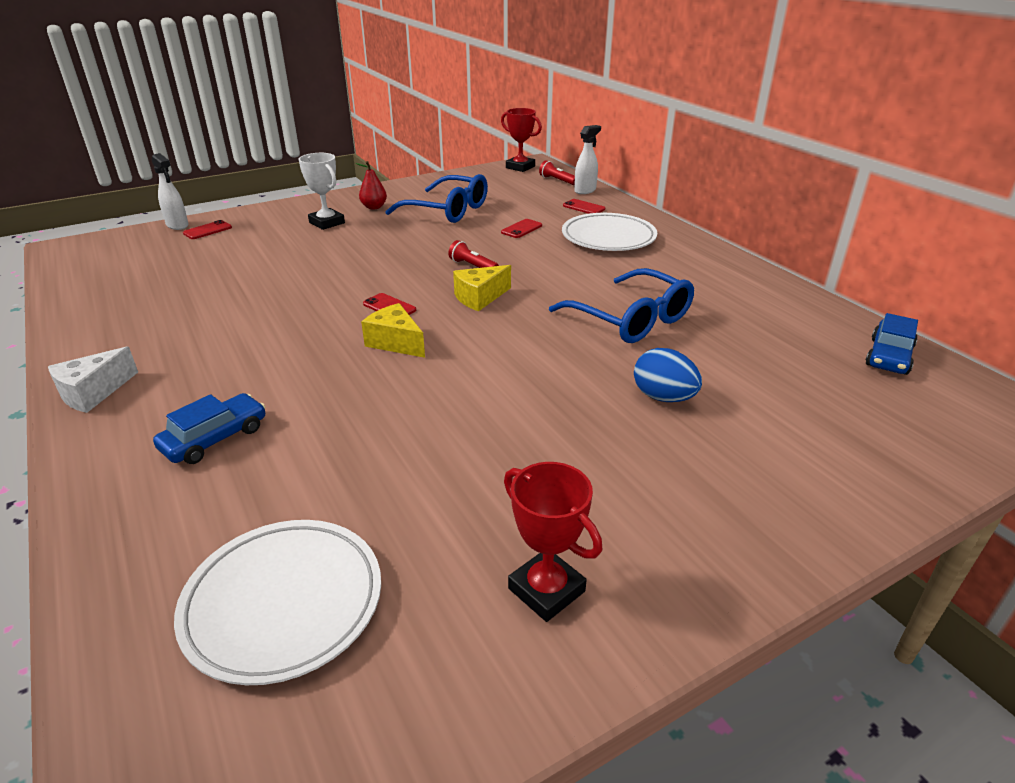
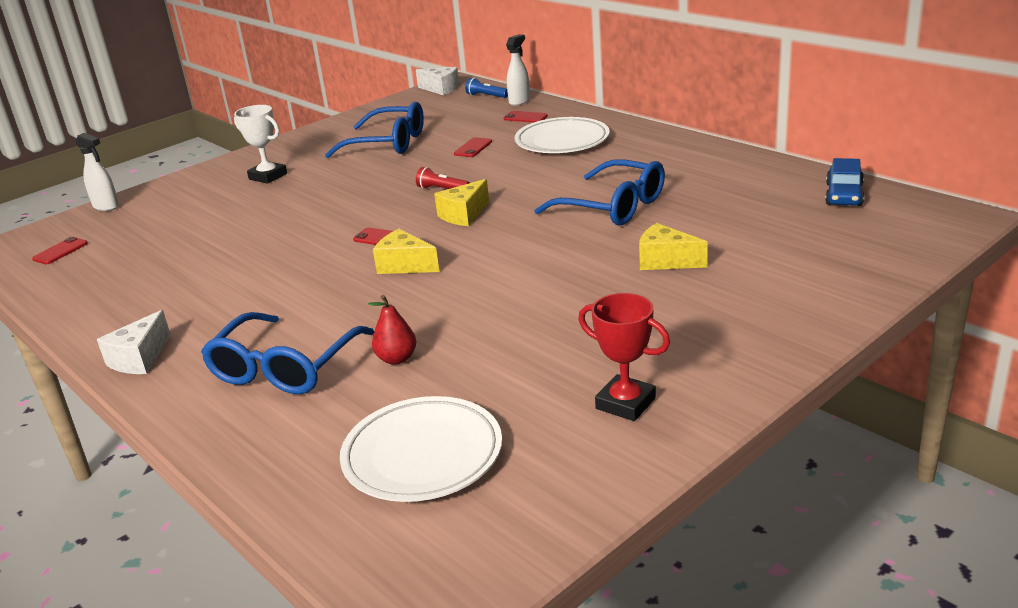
camera: 10 degrees left, 5 degrees down
(207, 230) = (143, 205): red phone -> red phone (60, 251)
(215, 438) = (285, 367): blue car -> blue glasses
(374, 207) = (308, 153): red pear -> red pear (396, 359)
(520, 167) = (441, 89): red trophy -> white cheese
(557, 180) = (486, 96): red flashlight -> blue flashlight
(663, 397) = (665, 261): blue egg -> yellow cheese

